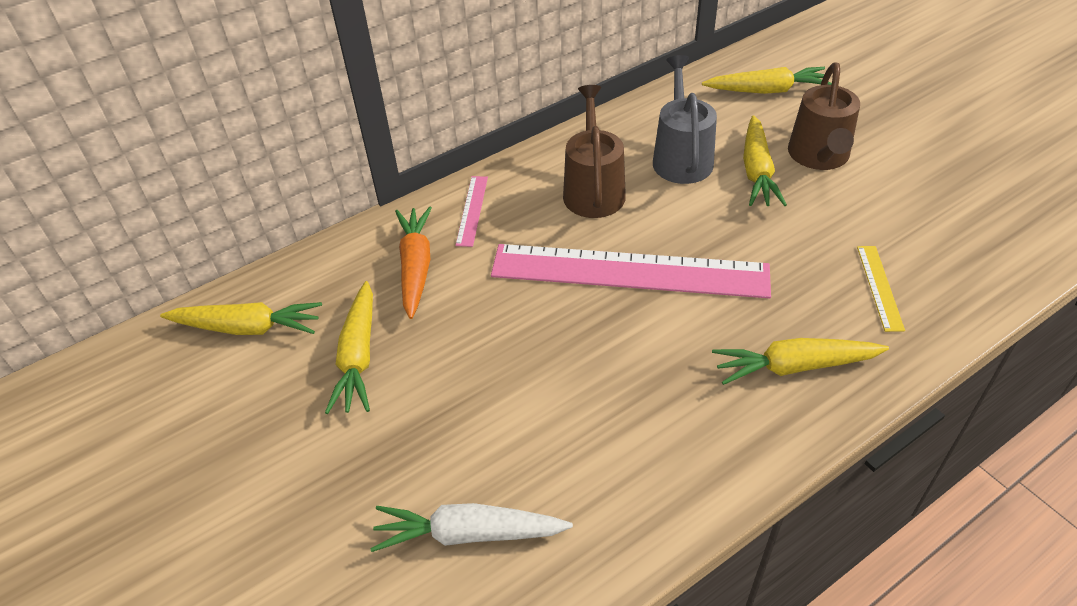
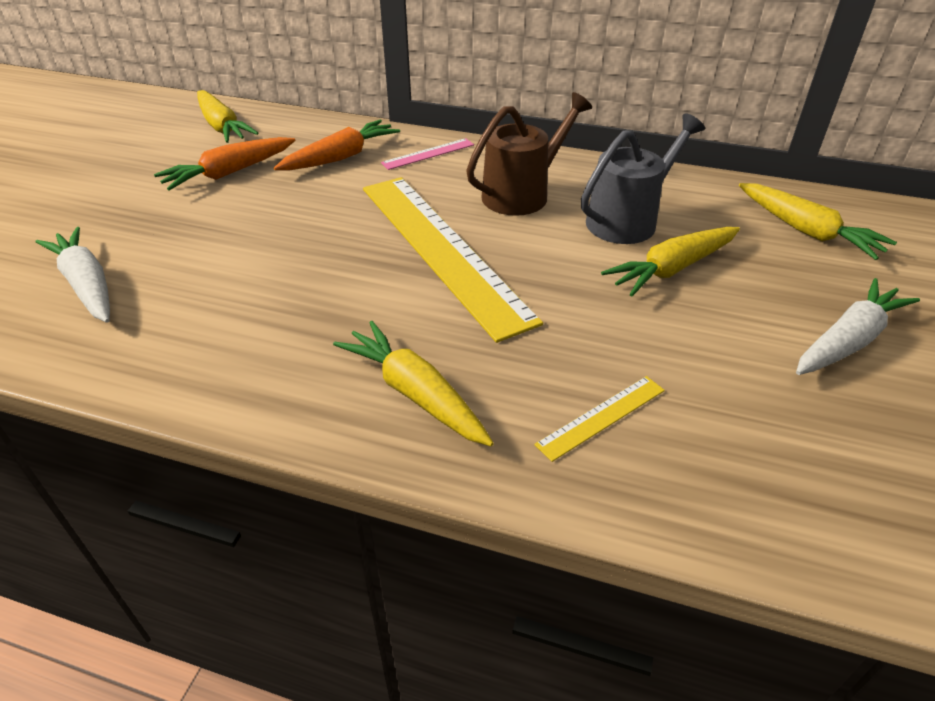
camera: 50 degrees right, 5 degrees down
(358, 356) = (229, 173): yellow carrot -> orange carrot
(629, 271) = (442, 249): pink ruler -> yellow ruler
(819, 156) = (756, 300): brown watering can -> none
(884, 146) = (848, 340): none -> white carrot

